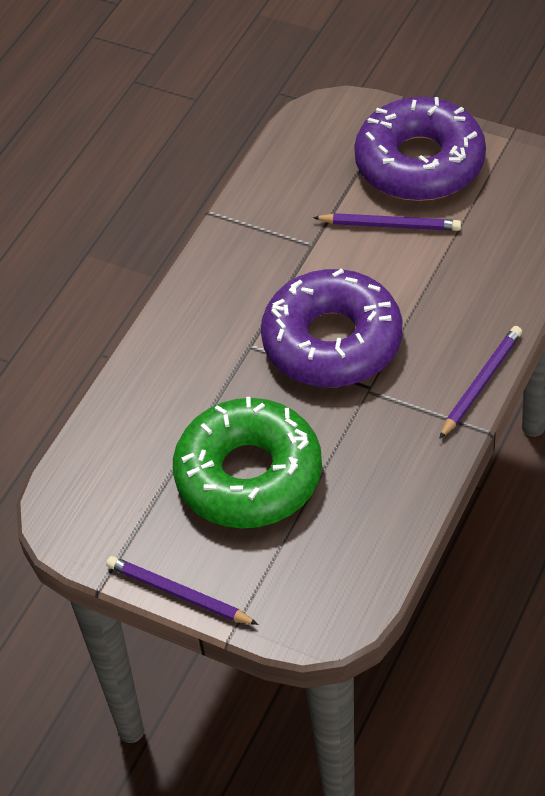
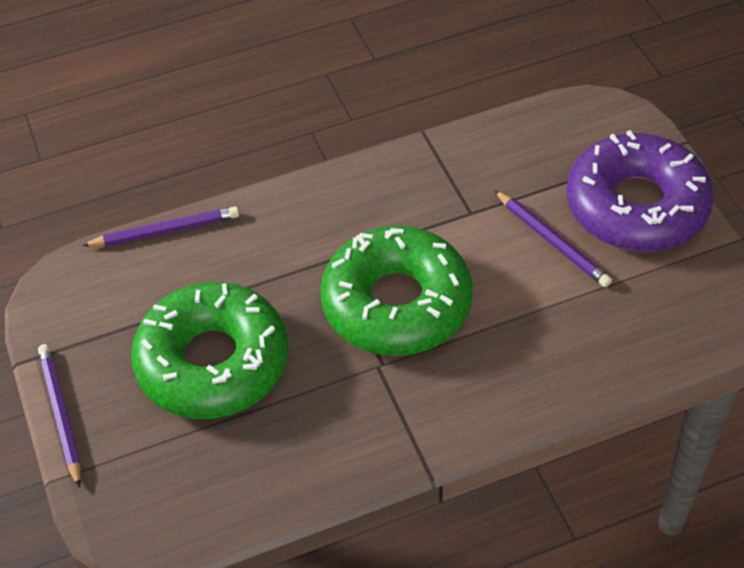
camera: 40 degrees right, 0 degrees up
(332, 341) = (397, 304): purple donut -> green donut
(481, 383) = (474, 433): purple pencil -> purple pencil (165, 231)

